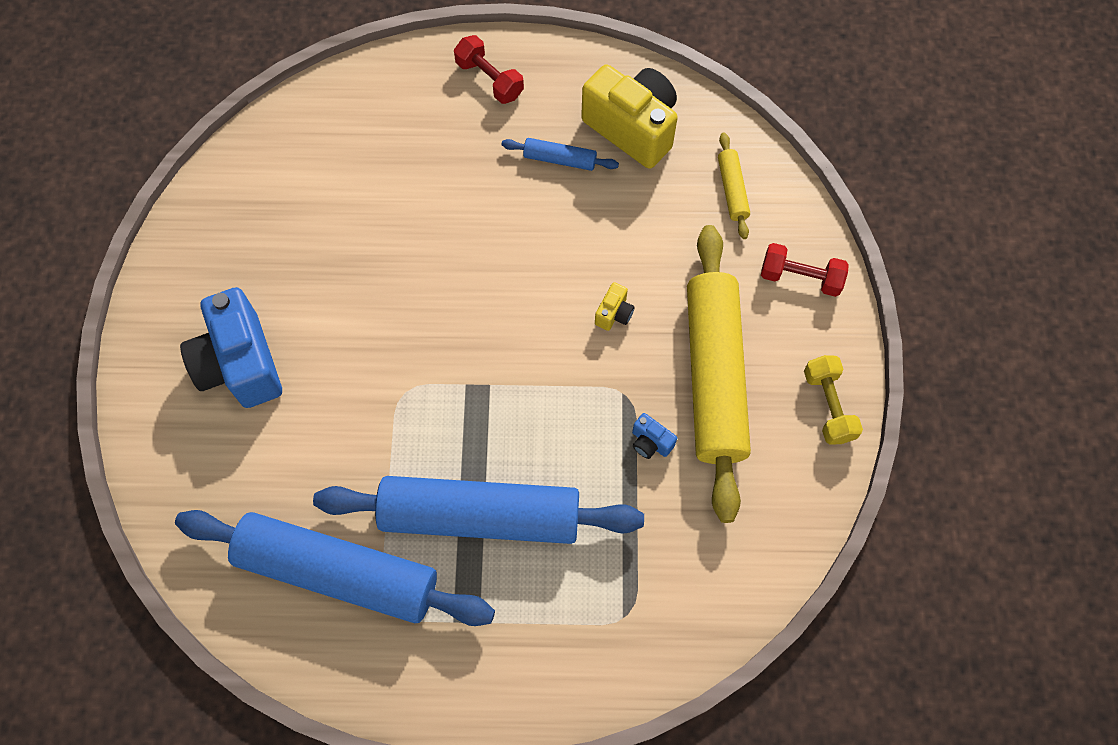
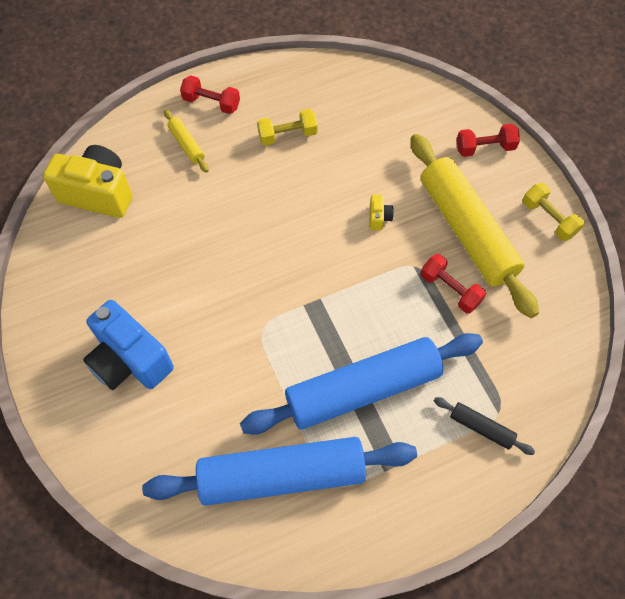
camera: 25 degrees left, 5 degrees down
(560, 159) = (287, 135): blue rolling pin -> yellow dumbbell
(593, 625) = (481, 428): none -> black rolling pin
(632, 128) = (325, 98): yellow camera -> yellow camera (98, 194)
(650, 442) = (450, 290): blue camera -> red dumbbell
(732, 190) = (411, 112): yellow rolling pin -> yellow rolling pin (187, 145)

